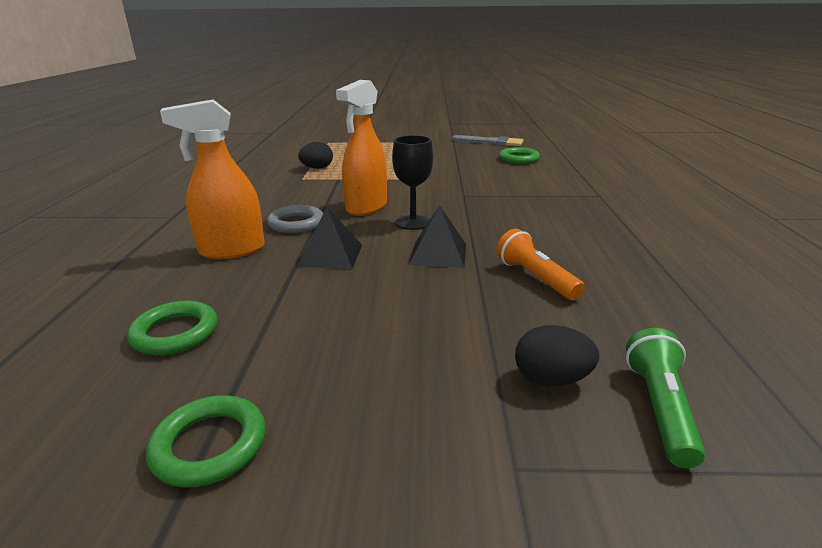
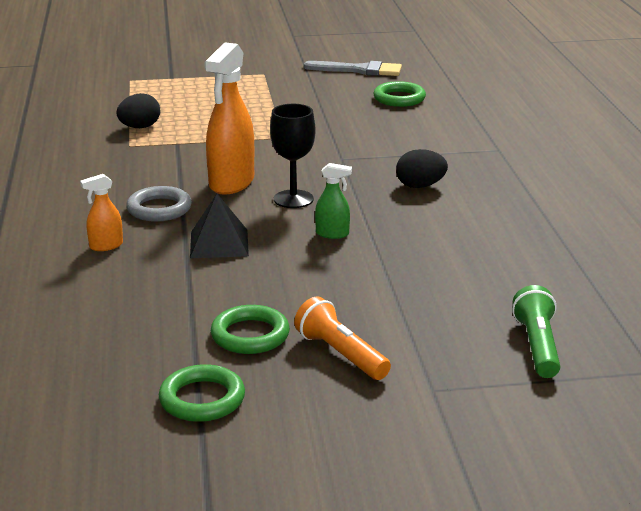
camera: 10 degrees left, 0 degrees up
(175, 333) = (110, 328): green ring -> green ring (250, 335)
(231, 250) = (106, 246): orange spray bottle -> orange spray bottle, size x0.49
(438, 254) = (332, 234): black pyramid -> green spray bottle
(535, 278) = (435, 252): orange flashlight -> orange flashlight (341, 354)
(551, 379) = (455, 335): black egg -> black egg (420, 186)

